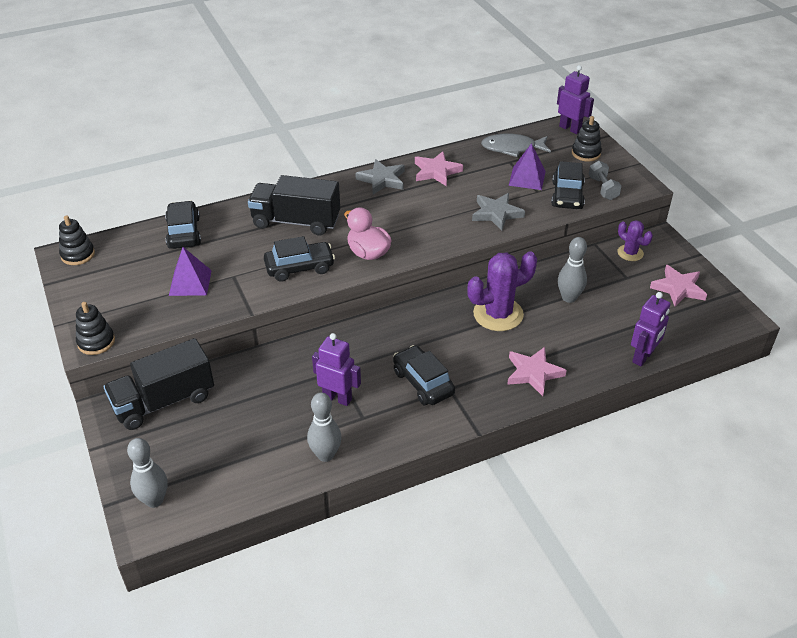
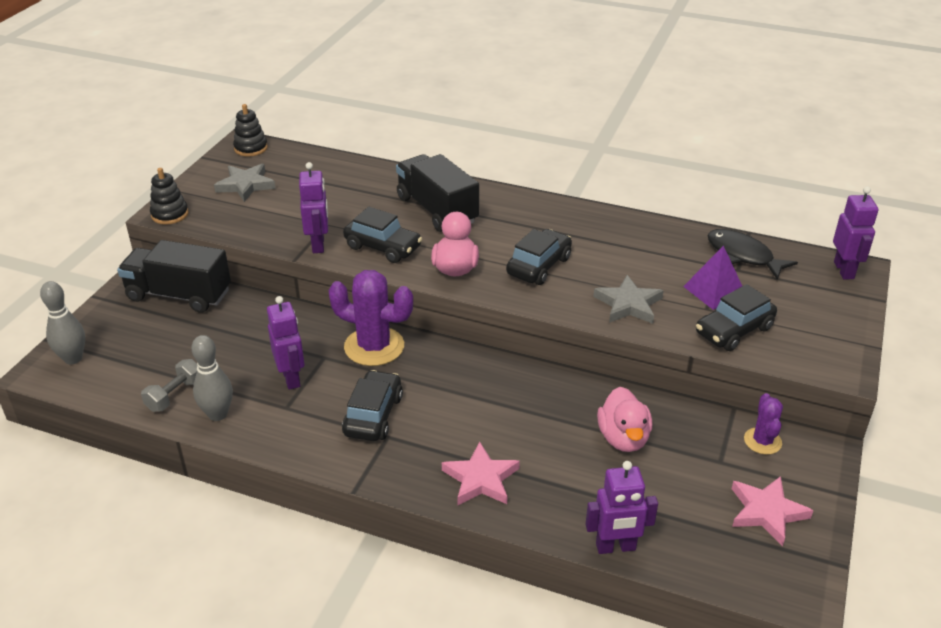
camera: 45 degrees right, 5 degrees down
(184, 233) = (342, 172): black car -> black car (539, 266)
(190, 282) = (289, 210): purple pyramid -> none
(252, 293) = (318, 245): none -> purple robot
(382, 180) = (564, 216): grey star -> grey star (246, 185)
(436, 171) = (628, 236): pink star -> none
(498, 314) = (528, 405): purple cactus -> purple cactus (374, 347)
(512, 148) = (743, 255): grey fish -> black fish
(569, 298) = (623, 438): grey bowling pin -> pink duck
(586, 153) = (824, 303): black stacking toy -> none
(603, 188) = (788, 347): grey dumbbell -> grey dumbbell (175, 395)

